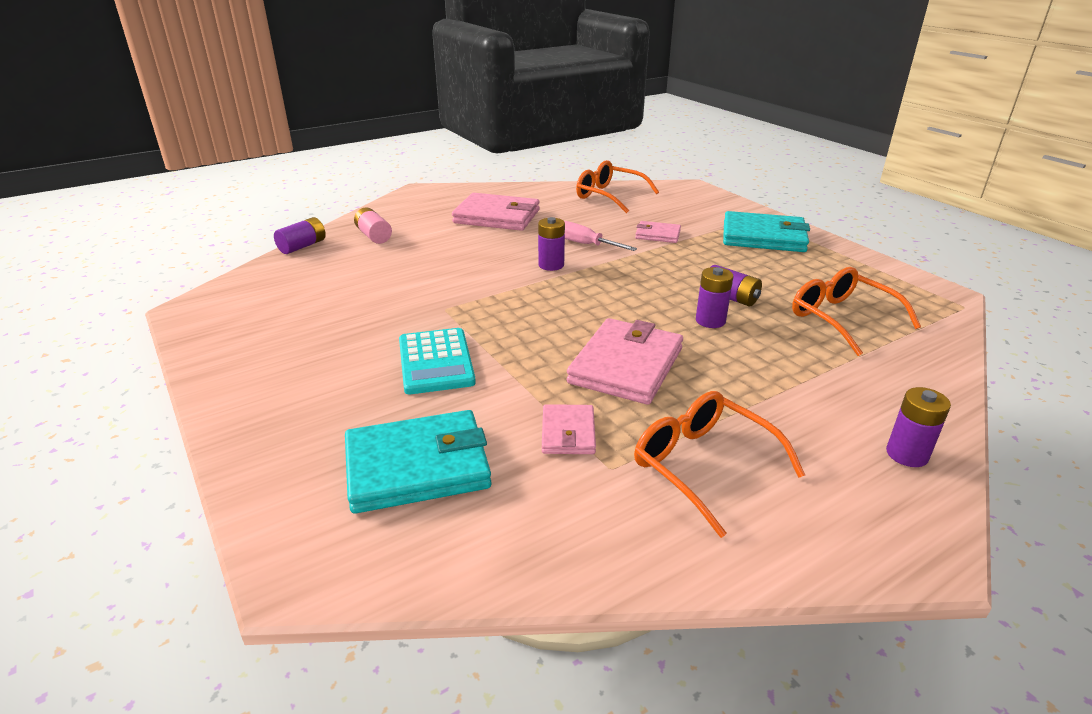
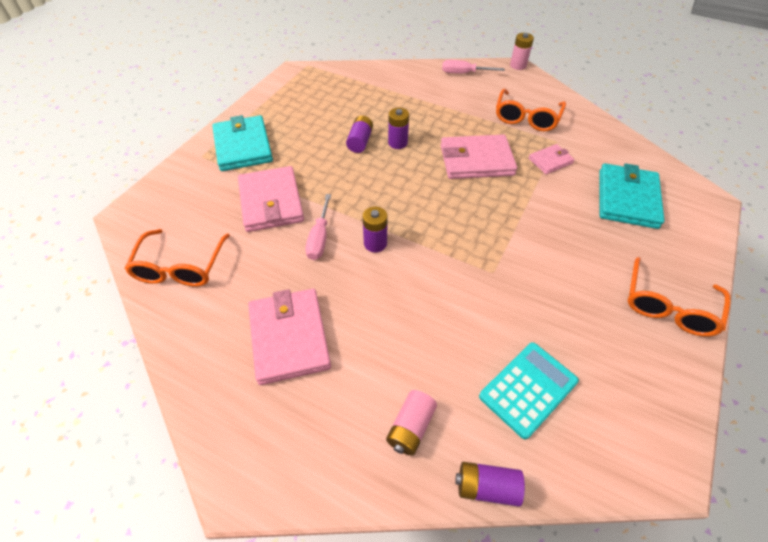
camera: 120 degrees left, 20 degrees up
(417, 466) = (627, 199): turquoise wallet -> turquoise wallet turned 60 degrees clockwise
(436, 362) = (552, 239): turquoise calculator -> turquoise calculator (528, 389)
(657, 235) = (271, 202): pink wallet -> pink wallet, size x1.88
(841, 319) = (355, 99): orange glasses -> orange glasses (668, 306)
(907, 454) = (463, 73): purple battery -> pink screwdriver
(933, 560) = (518, 65): none -> pink battery

